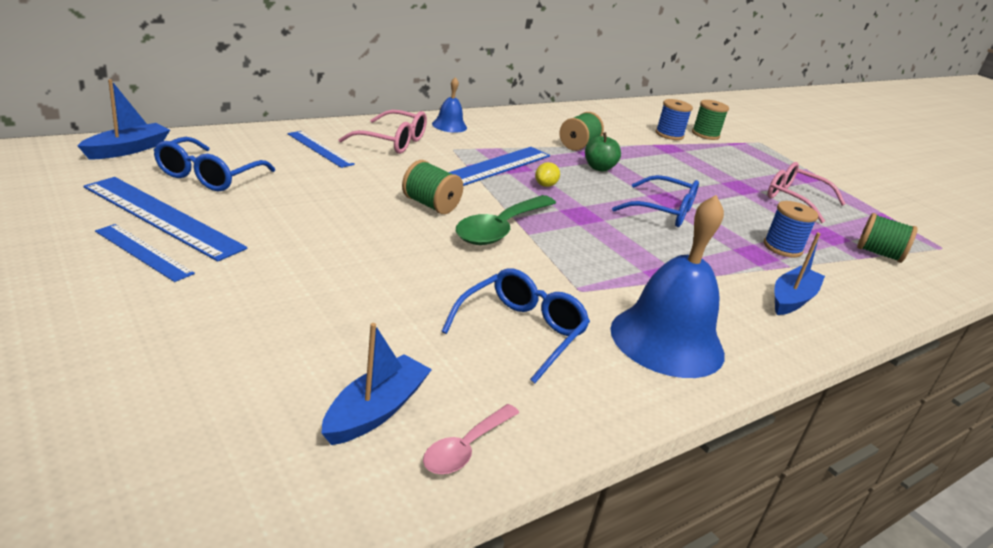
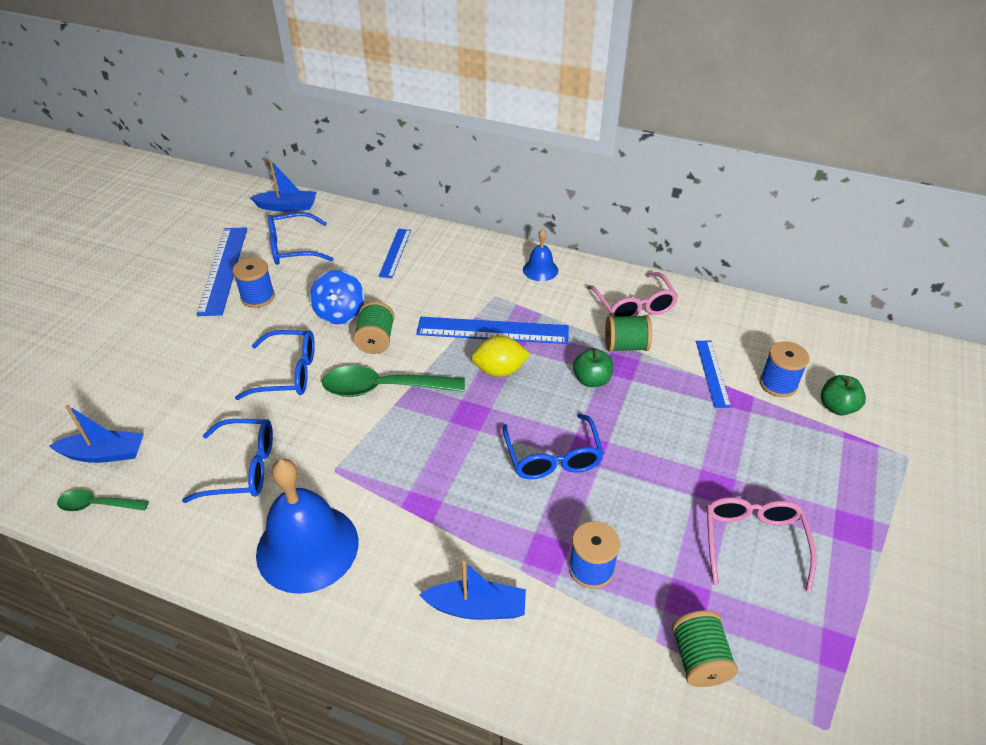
camera: 60 degrees right, 15 degrees up
(143, 252) = (180, 290): blue ruler -> blue ruler (712, 373)
(255, 221) = (258, 297): none -> blue spool
(362, 201) = (340, 313): none -> blue spinning top
(393, 142) = (459, 268): pink glasses -> pink glasses (634, 306)
(411, 256) = (288, 373): none -> blue glasses
(466, 448) = (97, 505): pink spoon -> green spoon
(545, 185) = (499, 370): yellow lemon -> yellow lemon, size x1.67
(705, 134) = (837, 407): green spool -> green apple

